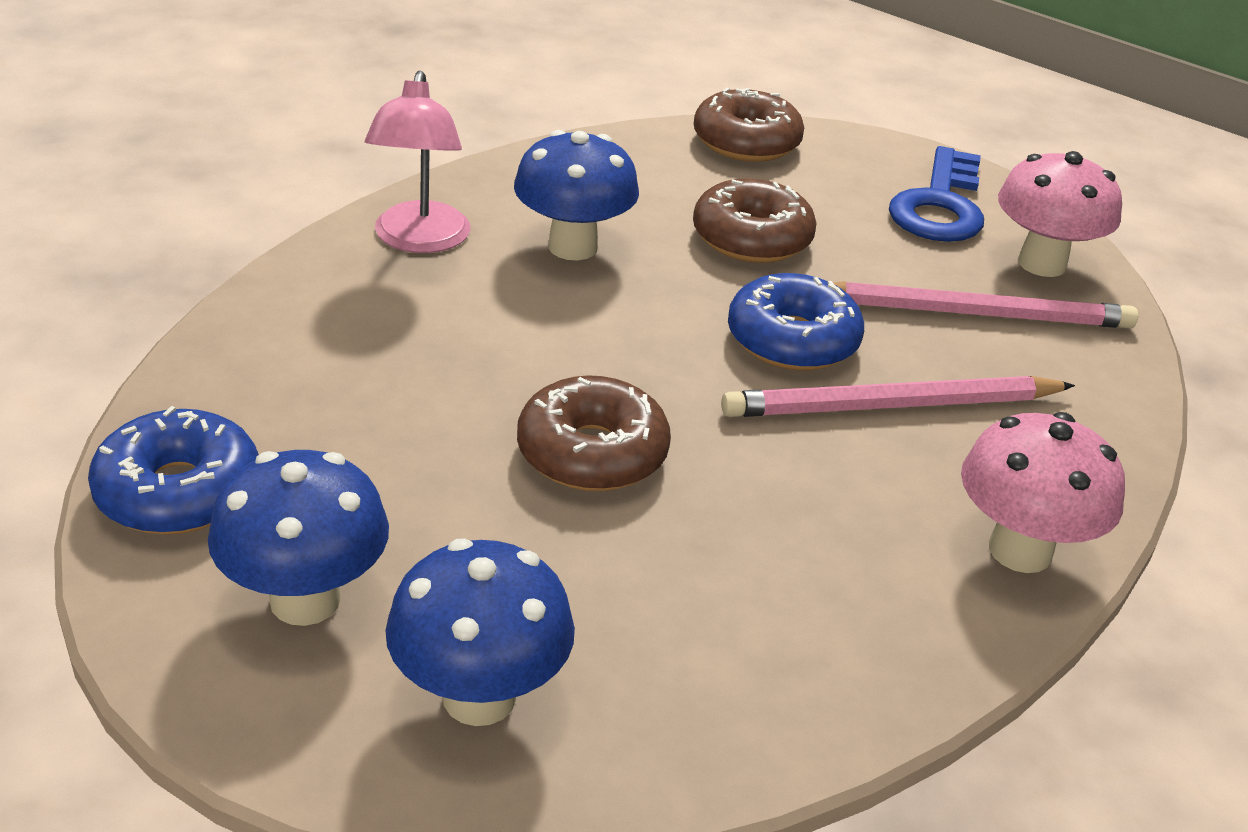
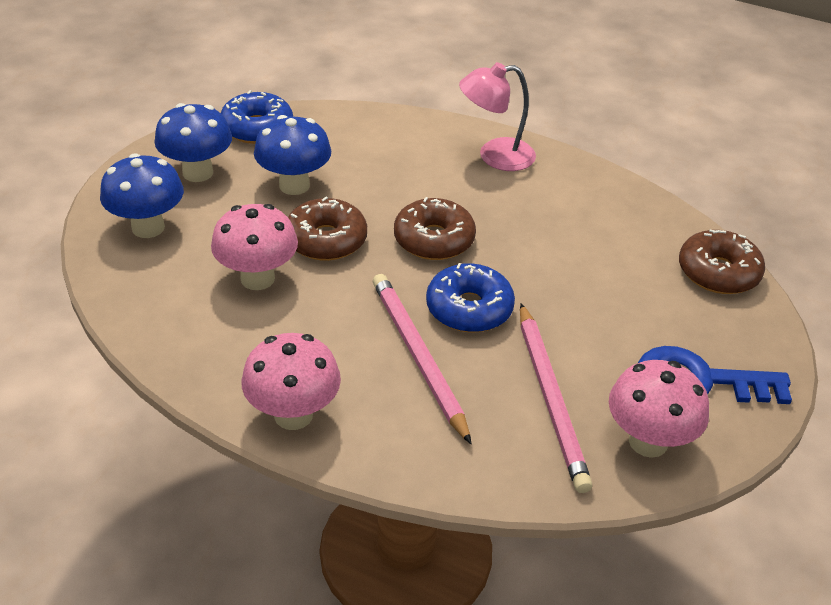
camera: 80 degrees right, 5 degrees up
(572, 247) = (523, 210): blue mushroom -> blue mushroom (294, 185)
(682, 551) = (257, 278): none -> pink mushroom
(751, 238) = (582, 284): brown donut -> brown donut (434, 240)

